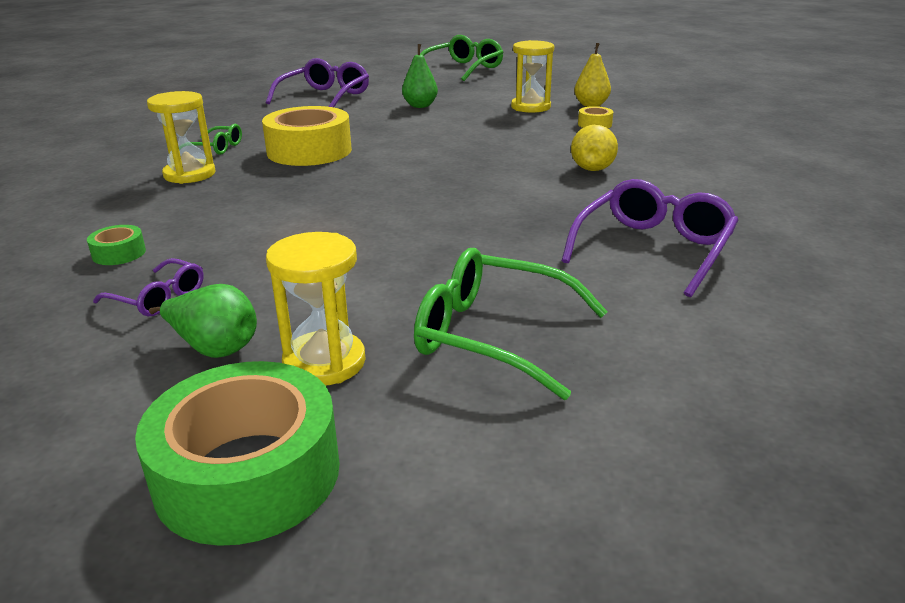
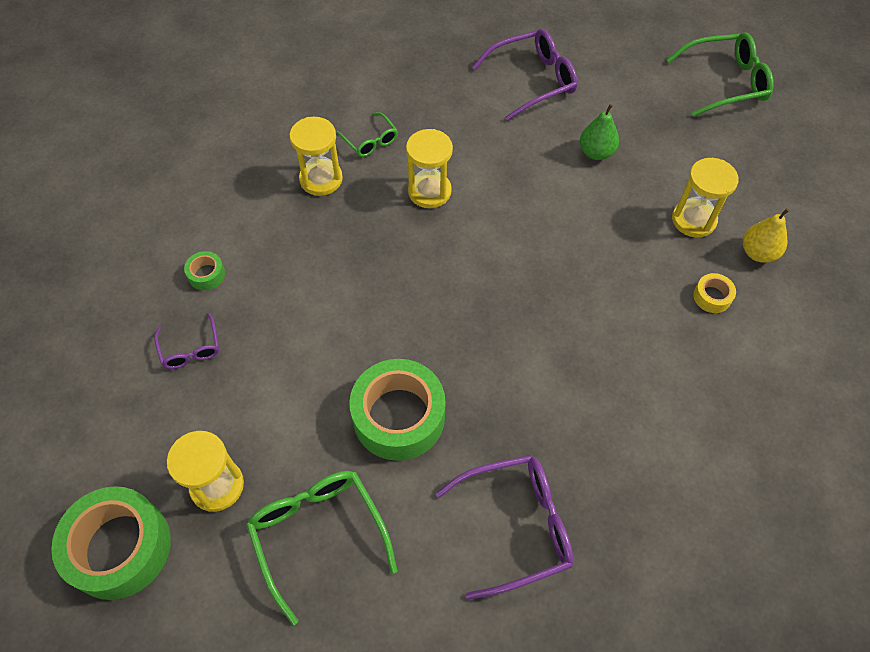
camera: 40 degrees right, 30 degrees up
(214, 348) = (180, 426): green pear -> none
(309, 151) = (429, 191): yellow tape -> yellow hourglass
(458, 244) = (399, 416): none -> green tape
(593, 167) = (616, 375): yellow pear -> none

